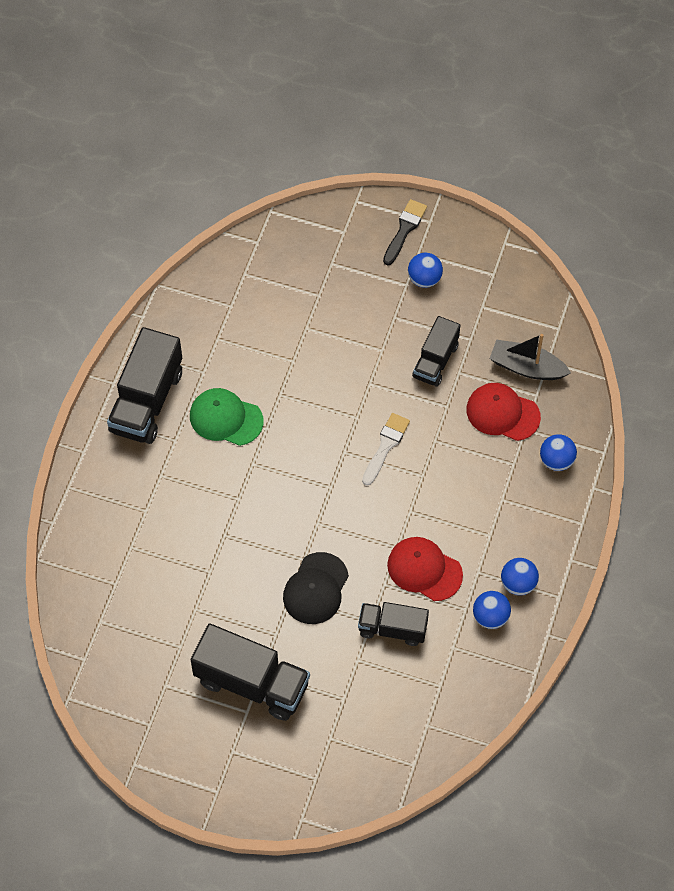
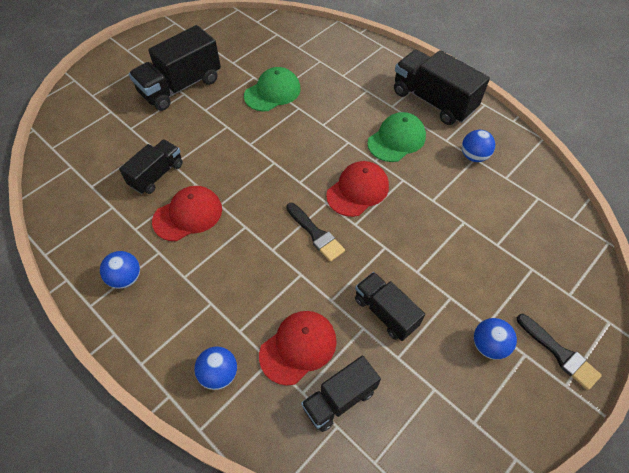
camera: 115 degrees right, 5 degrees down
(212, 574) = (272, 92): none -> green cap
(314, 430) = (357, 190): none -> red cap
(316, 588) = (222, 142): black cap -> none
(385, 446) = (316, 234): white brush -> black brush
(490, 617) = (115, 244): blue ball -> blue ball (473, 156)
(527, 367) = (339, 399): black boat -> black truck

